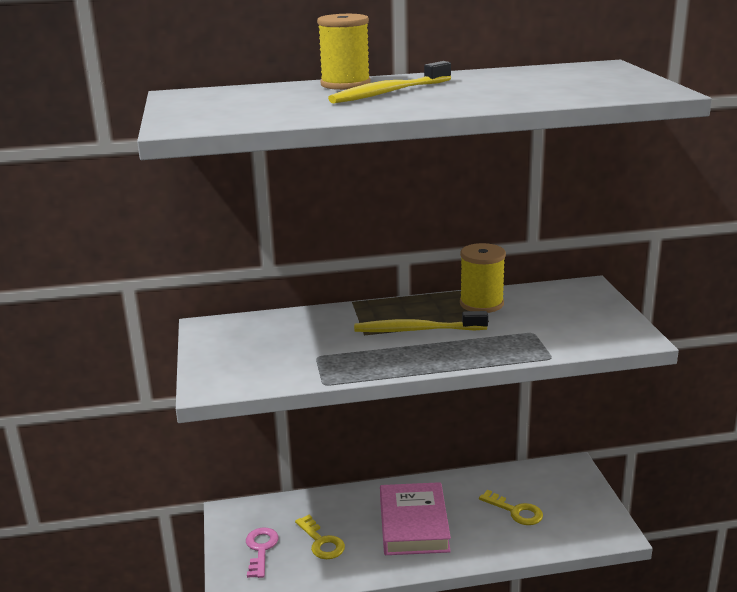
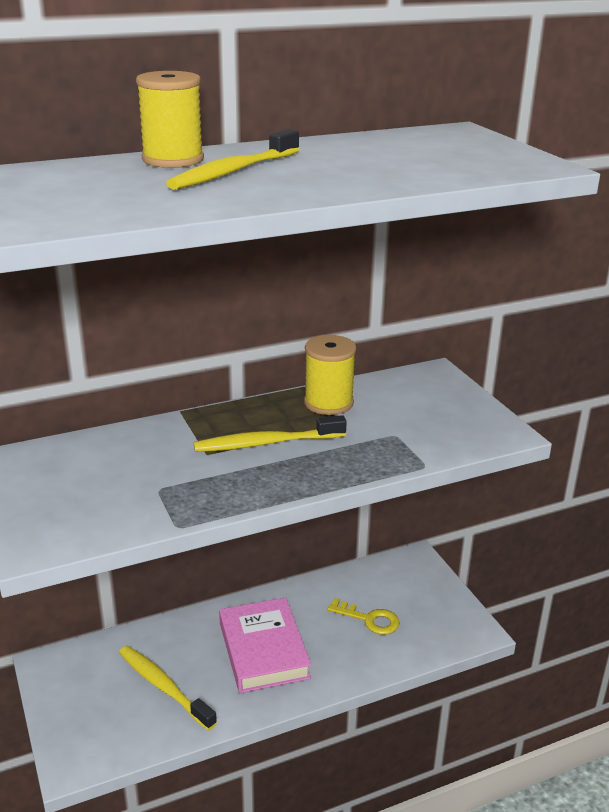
camera: 15 degrees left, 5 degrees up
(261, 549) = (94, 707): pink key -> none
(321, 542) = (164, 687): yellow key -> yellow toothbrush

